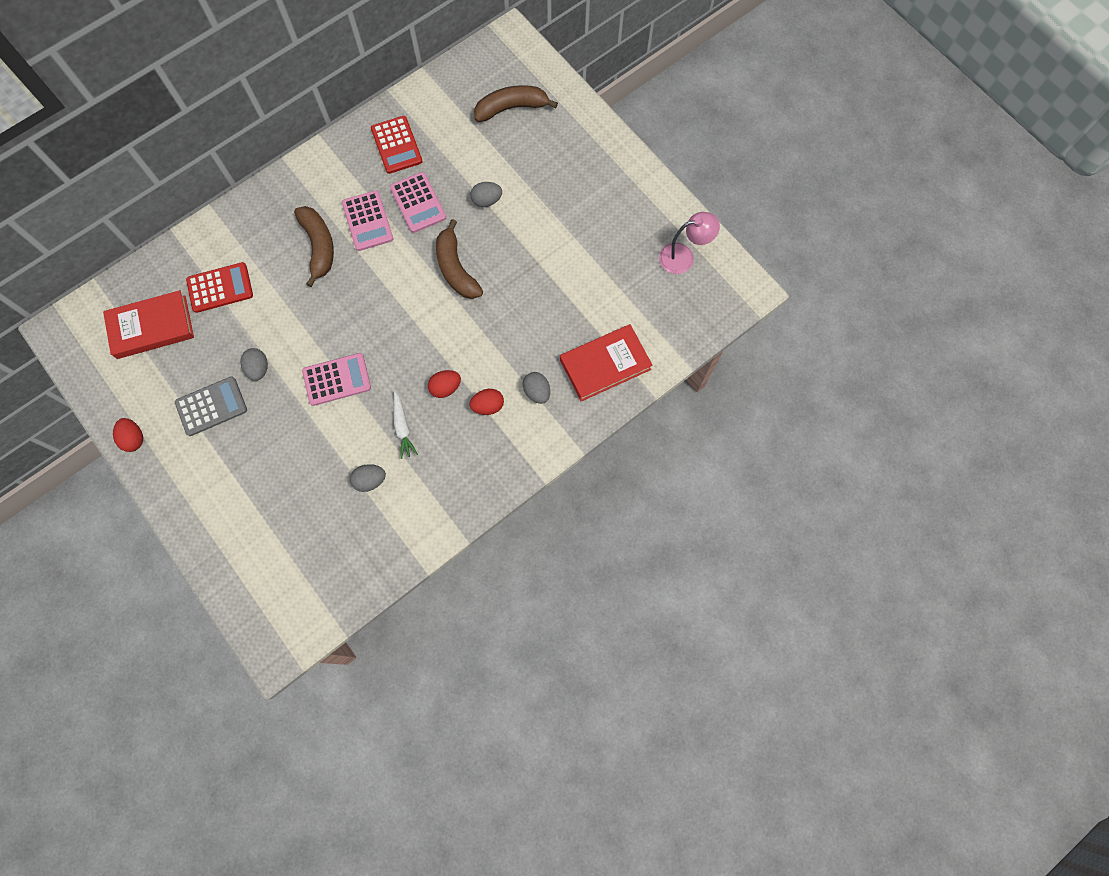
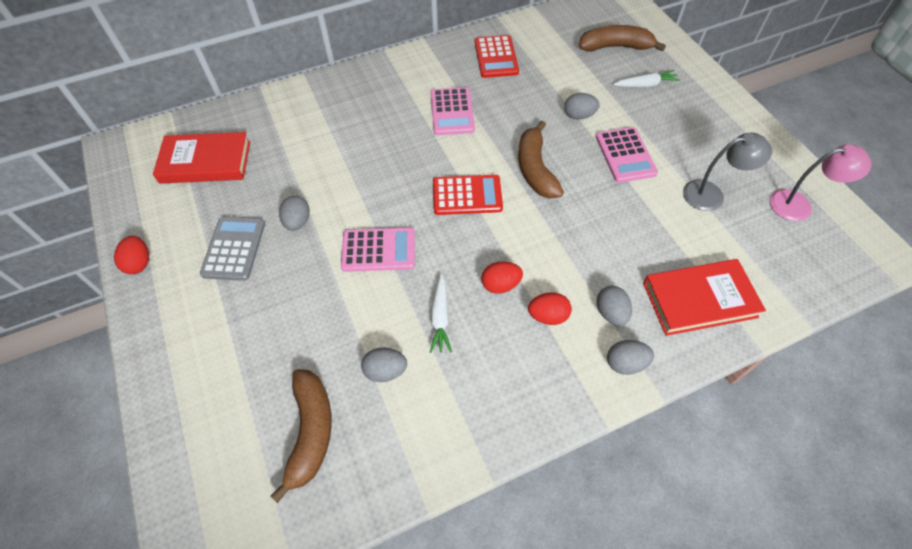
camera: 15 degrees right, 15 degrees down
(211, 406) = (234, 248): grey calculator -> grey calculator turned 75 degrees counterclockwise
(220, 288) = (287, 141): red calculator -> red calculator (467, 195)
(319, 246) = (397, 124): brown banana -> brown banana (310, 432)
(418, 203) = (507, 105): pink calculator -> pink calculator (625, 155)
(544, 150) = (645, 85): none -> white carrot
(552, 431) = (625, 363): none -> grey egg
(610, 262) = (711, 194): none -> grey lamp

